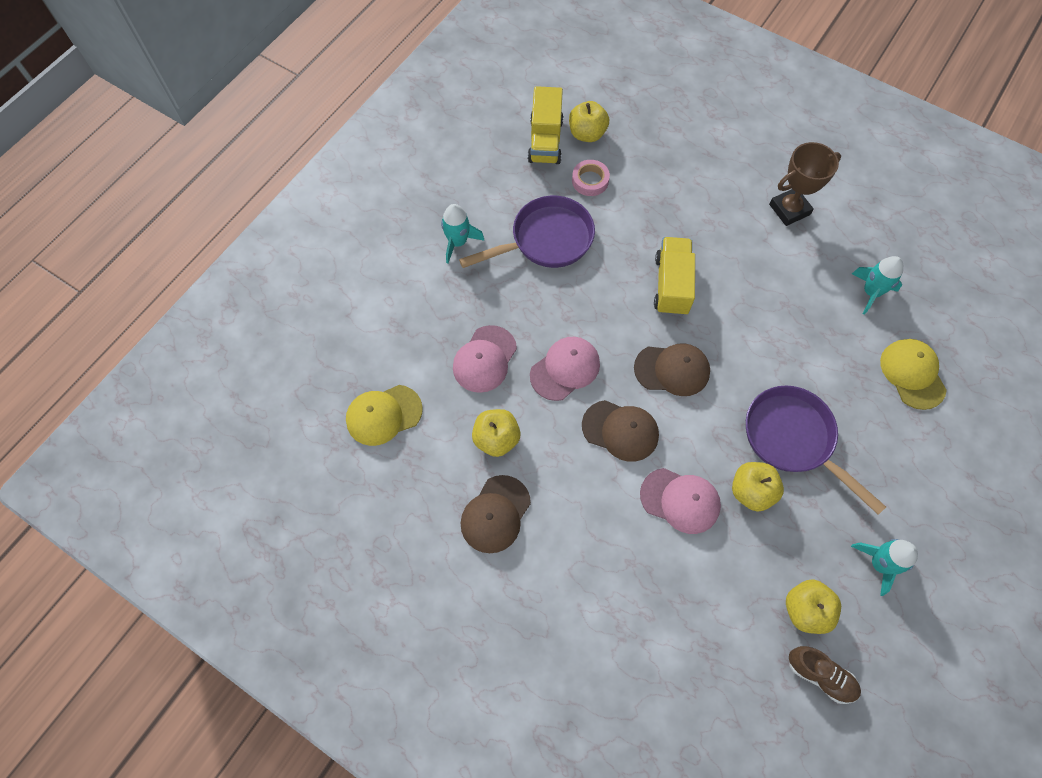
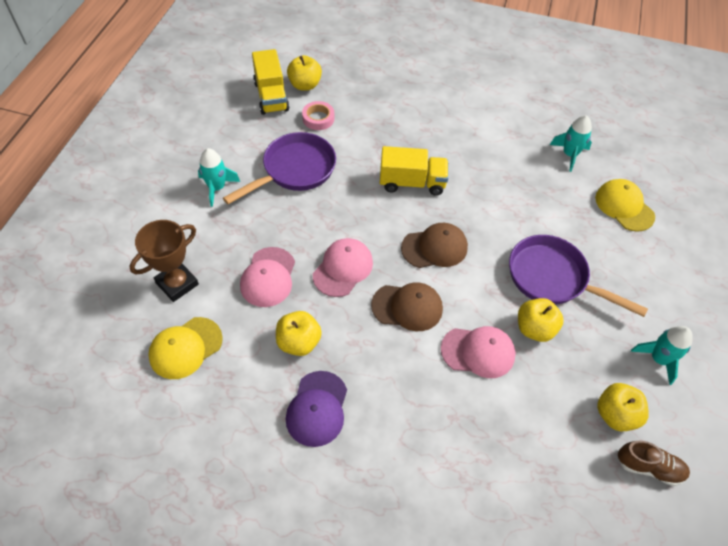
camera: 20 degrees left, 10 degrees down
(495, 514) = (317, 408): brown cap -> purple cap
(671, 285) = (412, 183): yellow truck -> yellow truck turned 105 degrees clockwise
(789, 209) = (485, 109): brown trophy -> brown trophy (177, 283)

